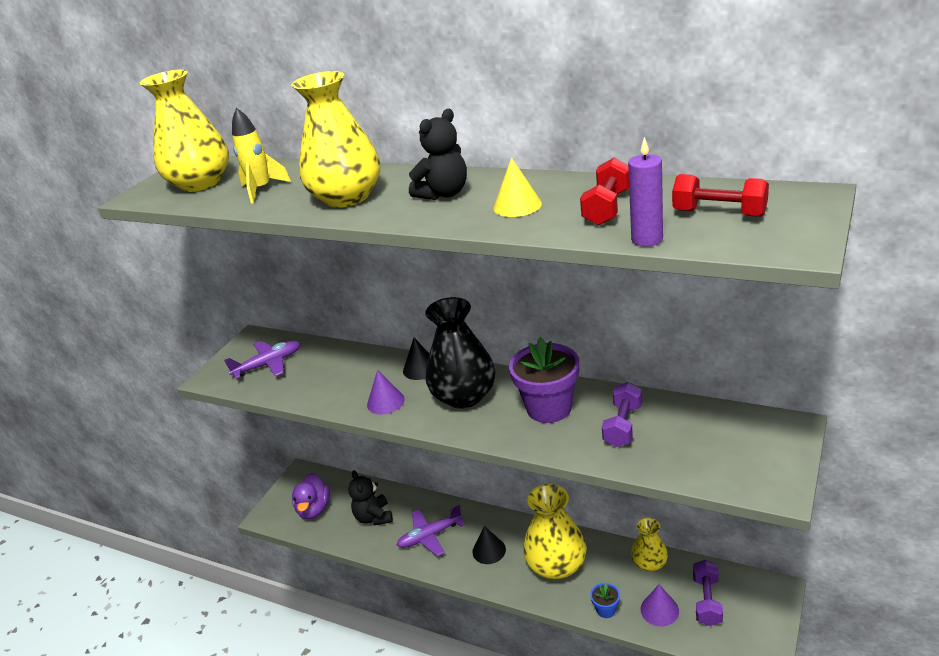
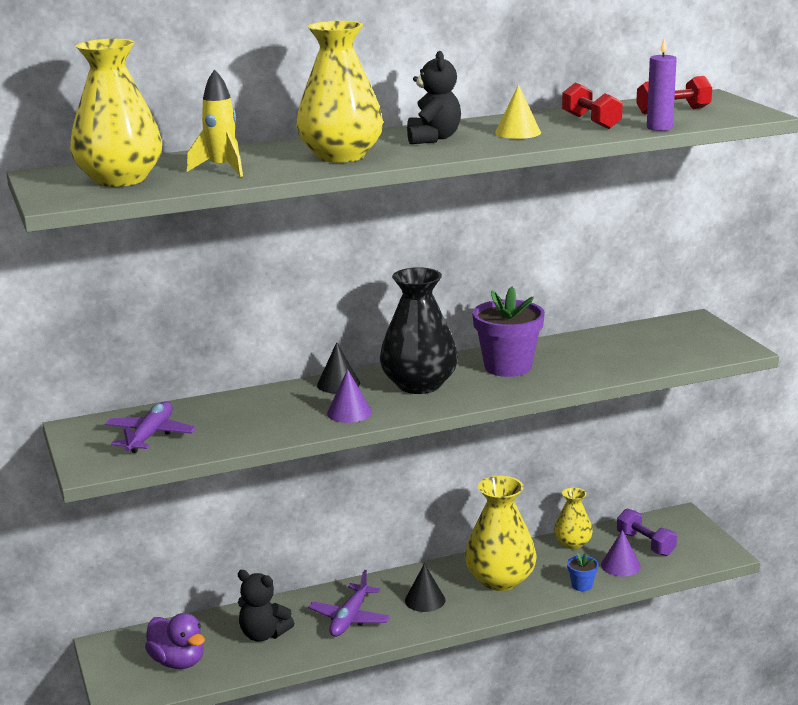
camera: 50 degrees left, 10 degrees down
(623, 425) = (583, 356): purple dumbbell -> none

